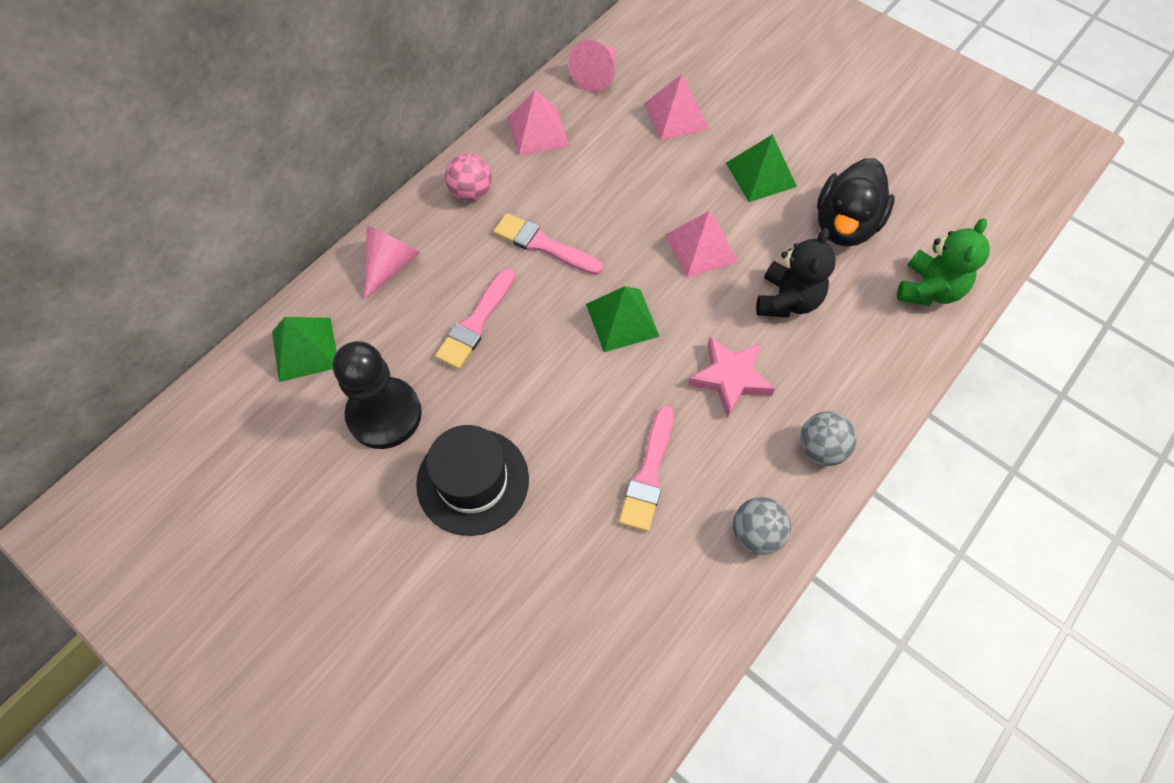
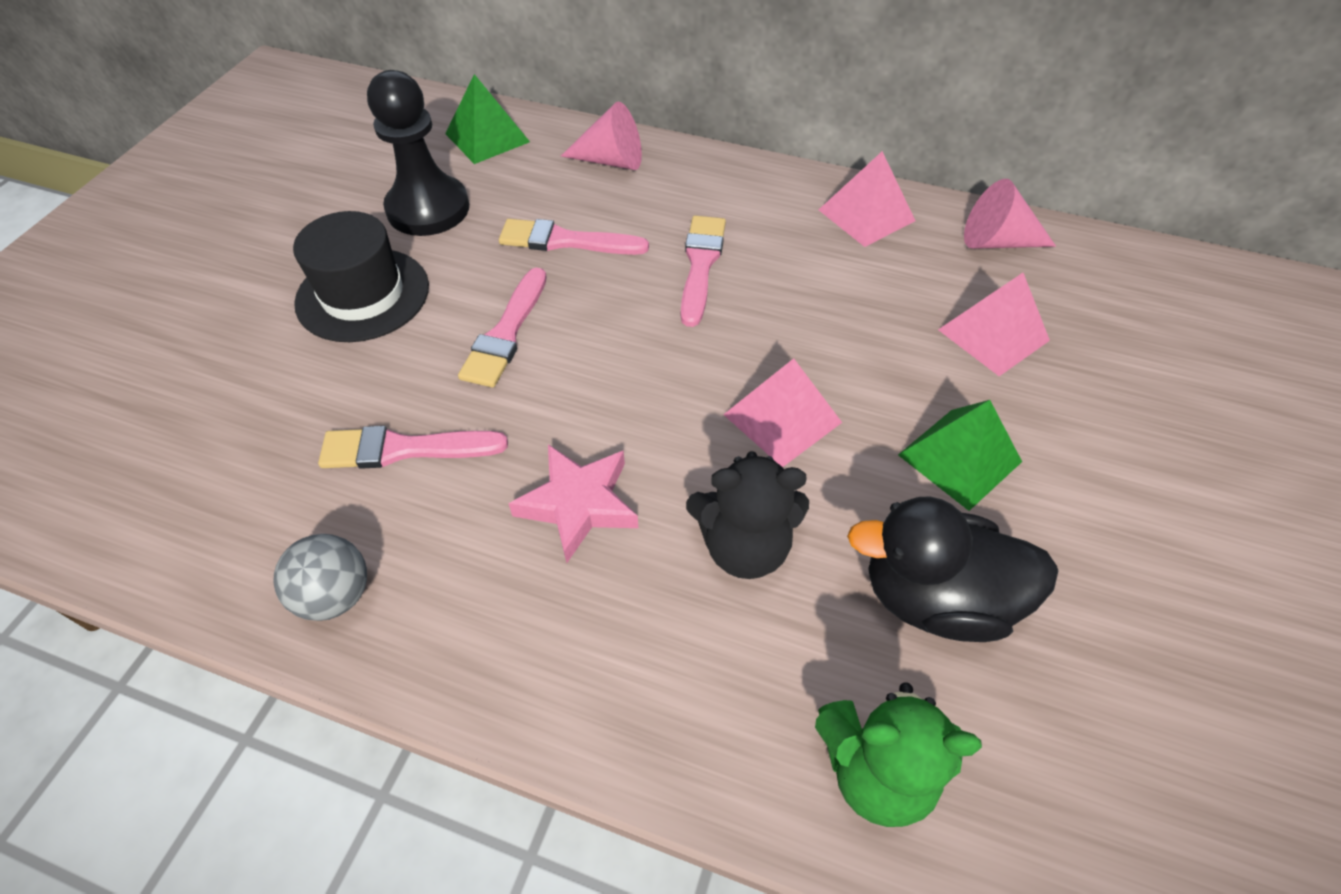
camera: 70 degrees right, 10 degrees down
(471, 192) = (741, 188): pink ball -> none
(560, 386) = (506, 333): none -> pink brush
(622, 320) = (625, 364): green pyramid -> none
(821, 448) = (494, 652): grey ball -> none

